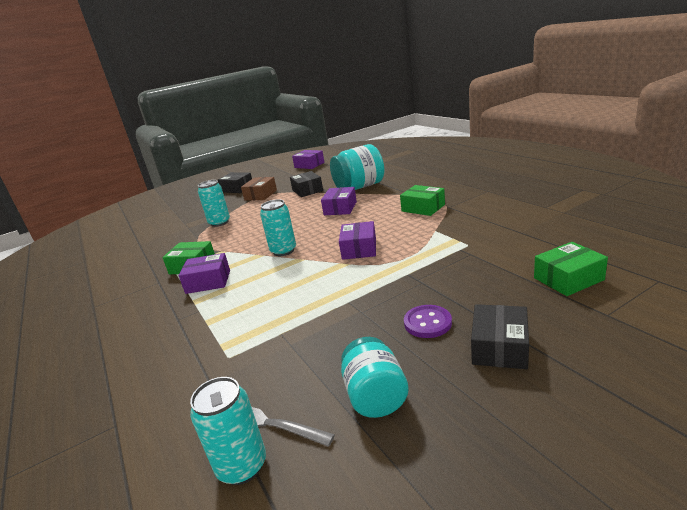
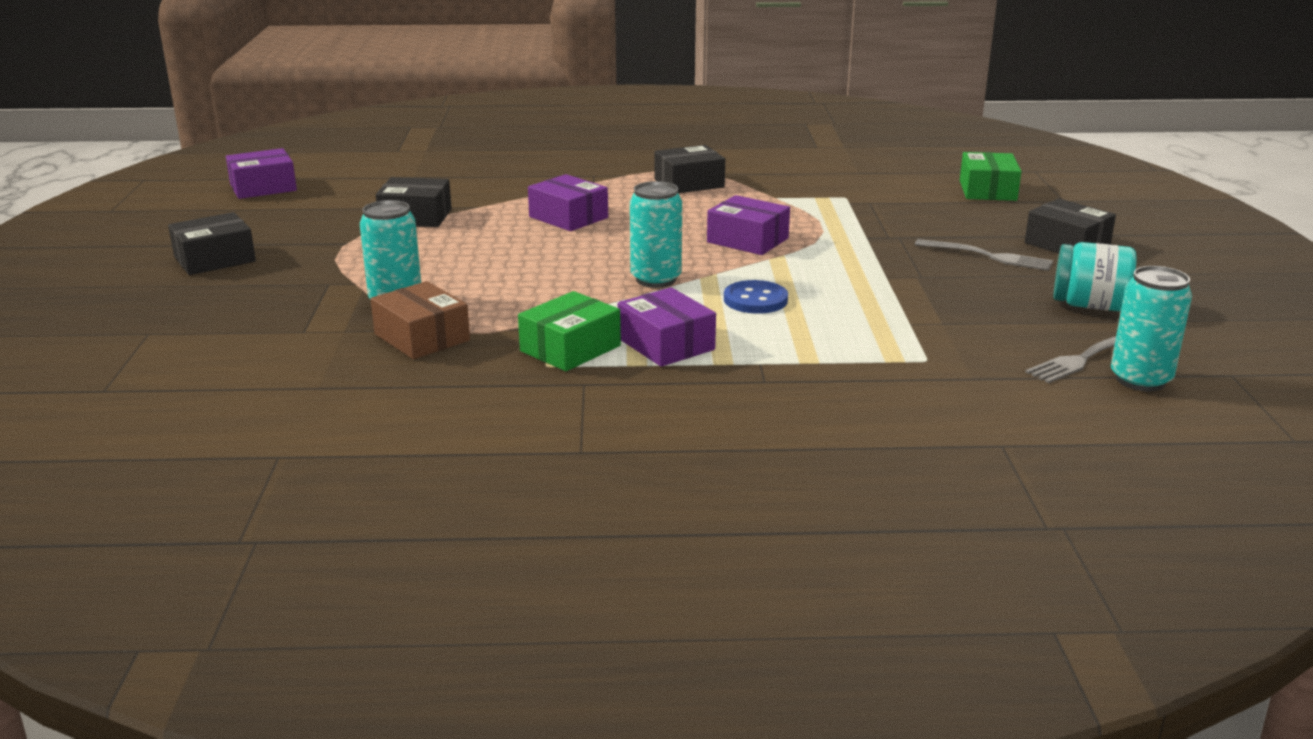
camera: 65 degrees left, 0 degrees up
(208, 281) = (666, 344): purple box -> purple box turned 60 degrees counterclockwise
(261, 195) = (328, 249): brown box -> brown box (422, 337)
(278, 280) = (755, 300): none -> blue button
(359, 187) = (505, 188): turquoise jar -> none
(423, 208) = (689, 183): green box -> black box
(427, 323) = (988, 256): purple button -> grey fork

